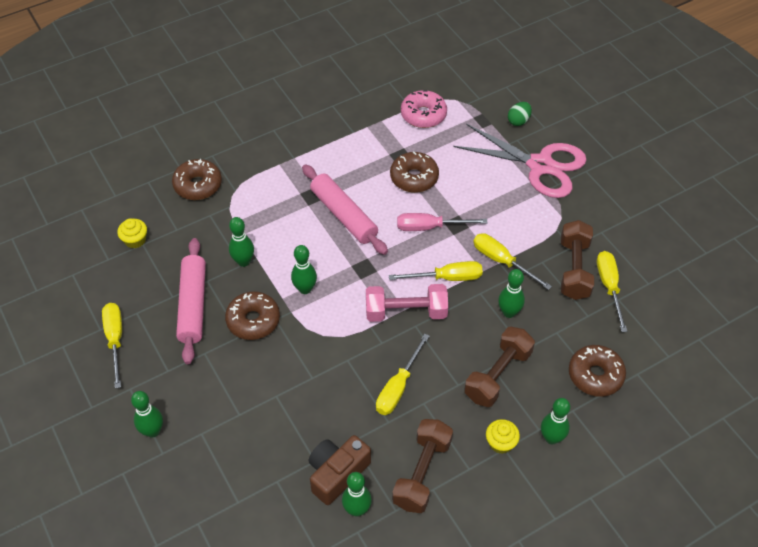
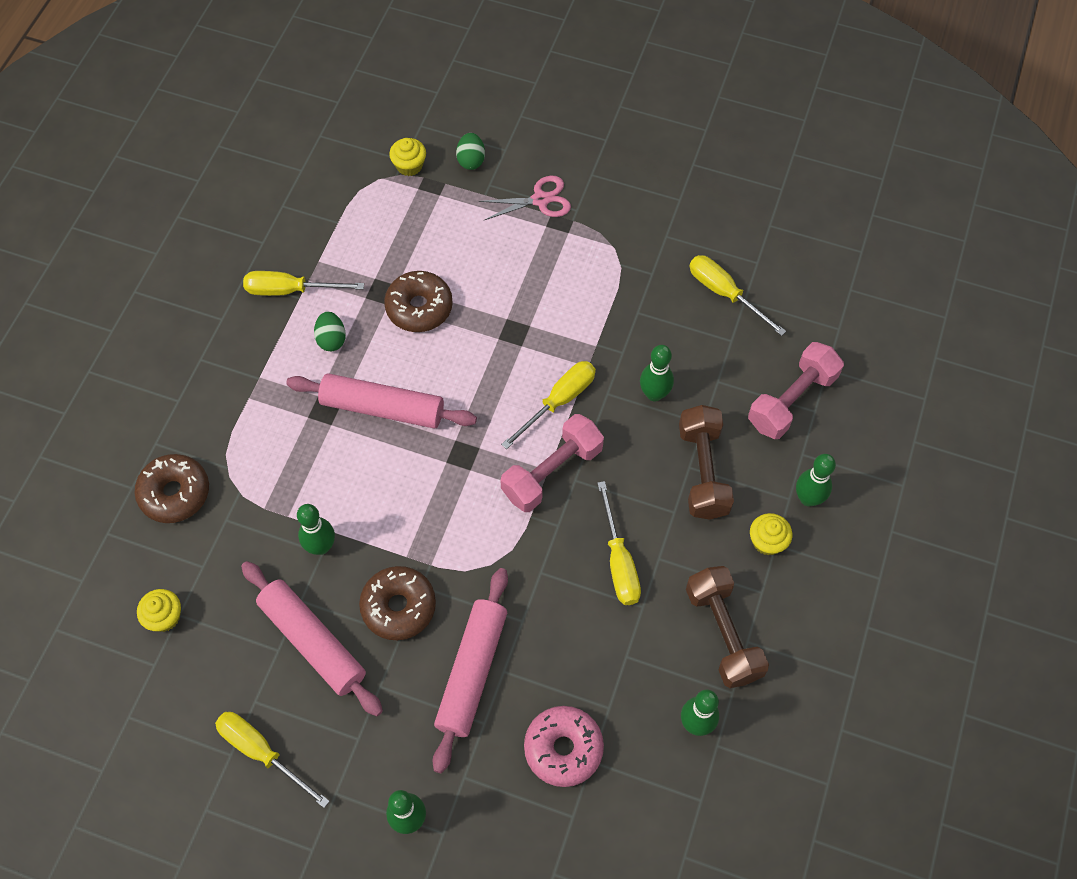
camera: 40 degrees left, 10 degrees up
(259, 383) = (472, 672): none -> pink rolling pin
(305, 289) = (421, 527): green bowling pin -> none
(337, 473) = (643, 702): brown camera -> none
(350, 163) = (331, 339): none -> green egg
(423, 115) = (360, 222): pink donut -> pink donut (563, 748)
(430, 227) = (489, 355): pink screwdriver -> none
(479, 103) = (409, 165): none -> yellow cupcake
(502, 261) = (597, 341): yellow screwdriver -> yellow screwdriver (290, 290)
(540, 166) = (540, 200): pink scissors -> pink scissors, size x0.51
(574, 269) = (675, 298): brown dumbbell -> none
(595, 375) = (791, 400): brown donut -> pink dumbbell

